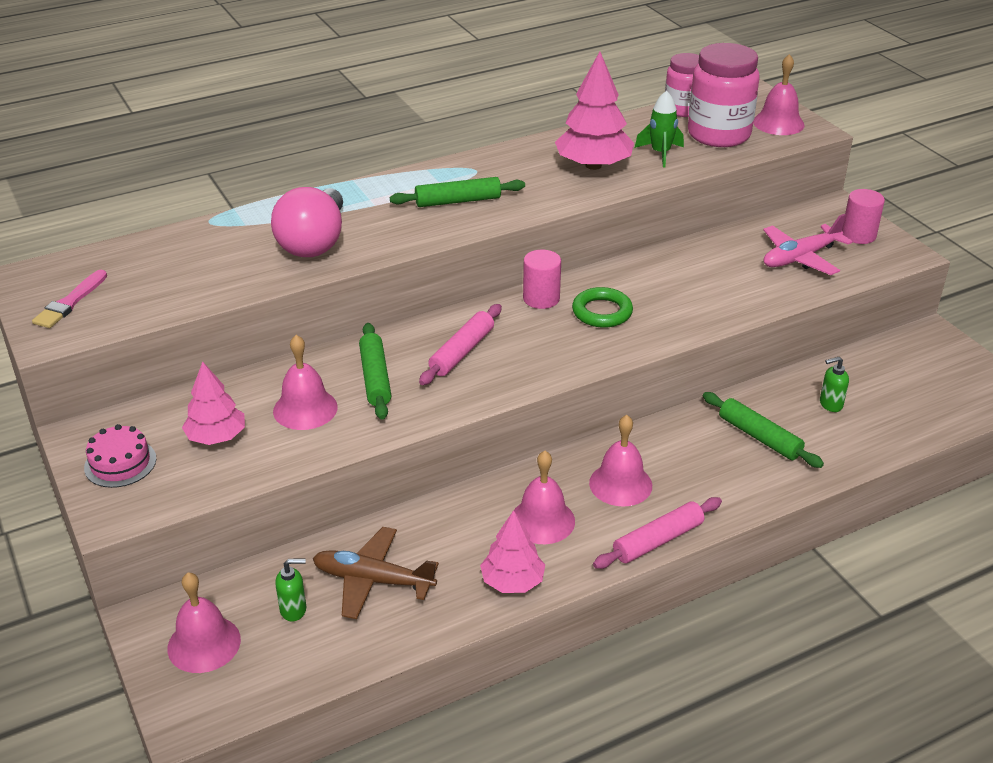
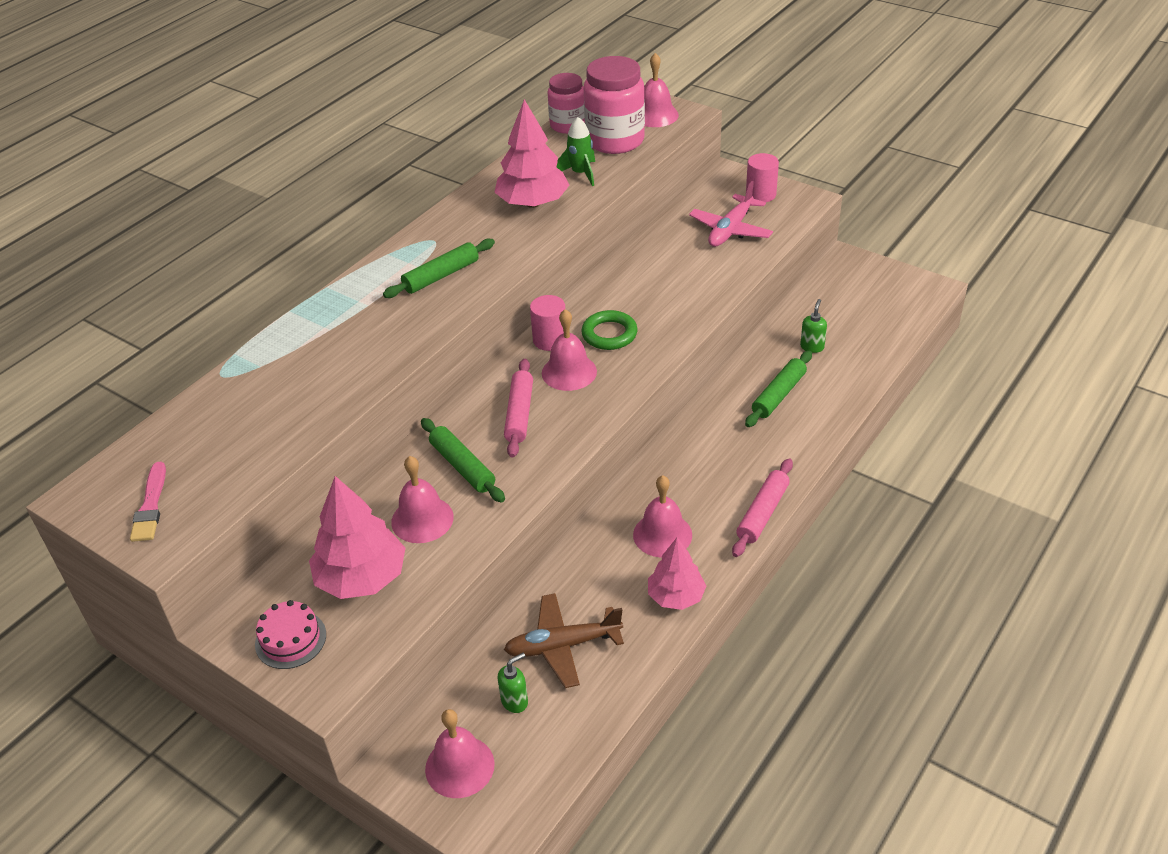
camera: 25 degrees left, 5 degrees up
(216, 437) = (362, 577): pink tree -> pink tree, size x1.55
(314, 243) = (342, 361): pink light bulb -> none
(620, 484) = (701, 478): pink bell -> pink bell (569, 372)
(759, 437) = (778, 395): green rolling pin -> green rolling pin turned 75 degrees counterclockwise
(830, 404) = (812, 347): green soap dispenser -> green soap dispenser turned 150 degrees clockwise

